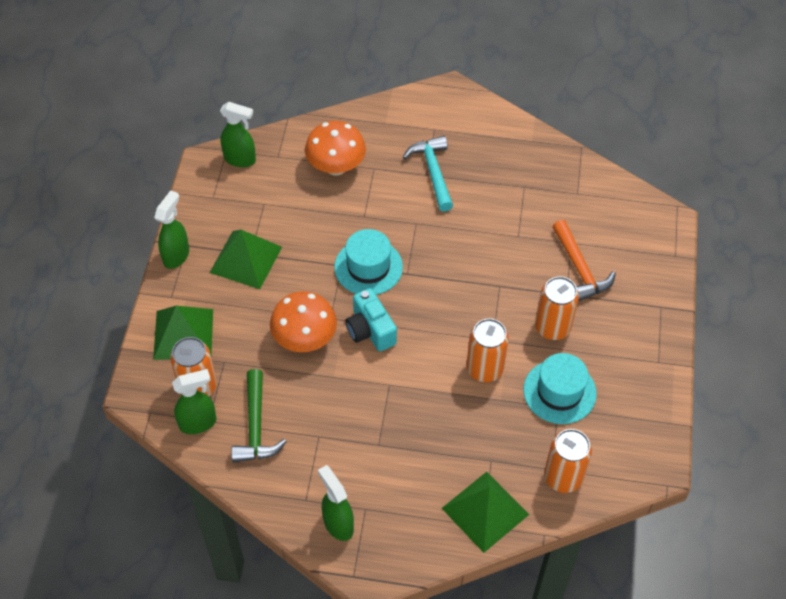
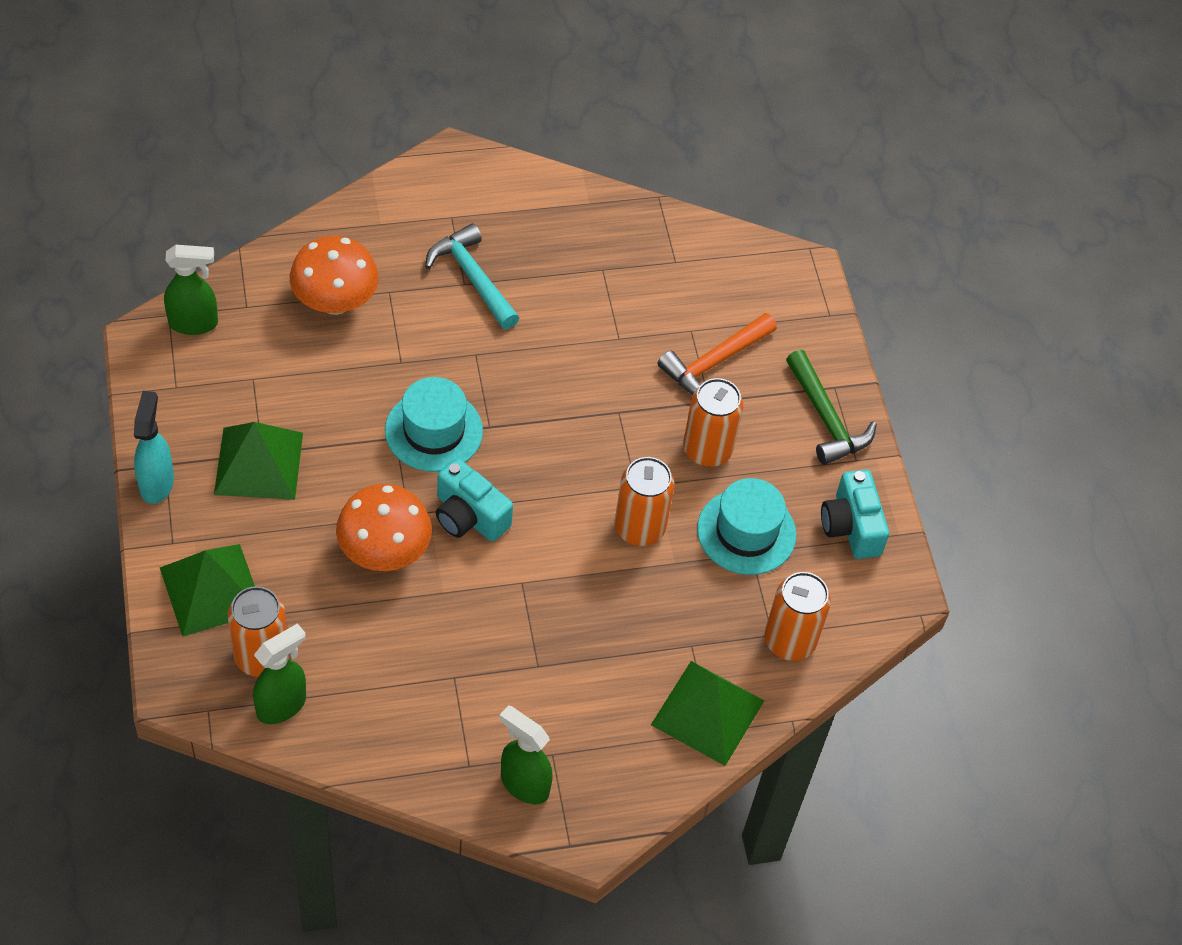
camera: 25 degrees left, 0 degrees up
(176, 256) = (157, 483): green spray bottle -> turquoise spray bottle
(256, 426) = (363, 687): green hammer -> green hammer (826, 418)
(579, 268) = (714, 363): orange hammer -> orange hammer turned 90 degrees clockwise
(637, 408) = (851, 527): none -> turquoise camera

